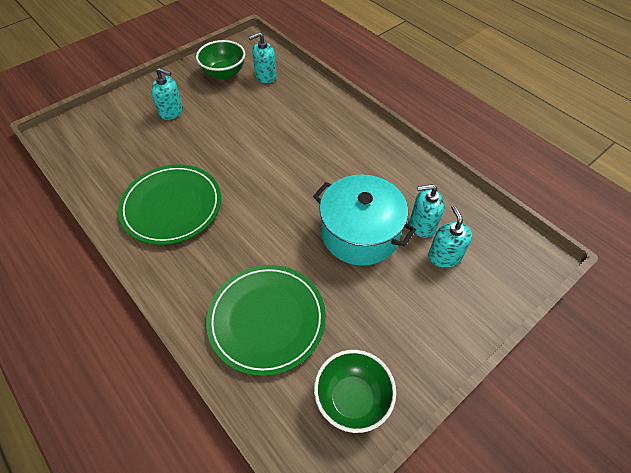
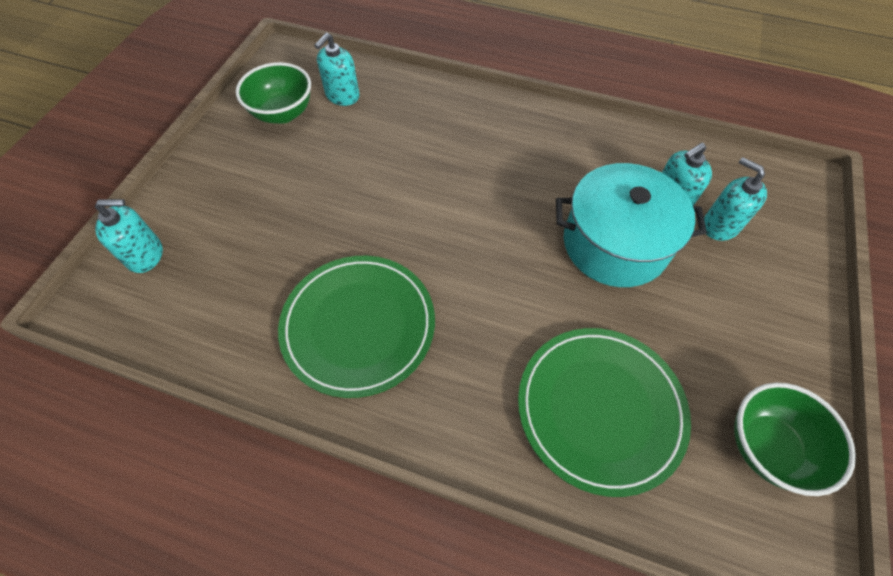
camera: 30 degrees left, 5 degrees up
(171, 111) = (250, 195): turquoise soap dispenser -> turquoise soap dispenser (145, 255)

